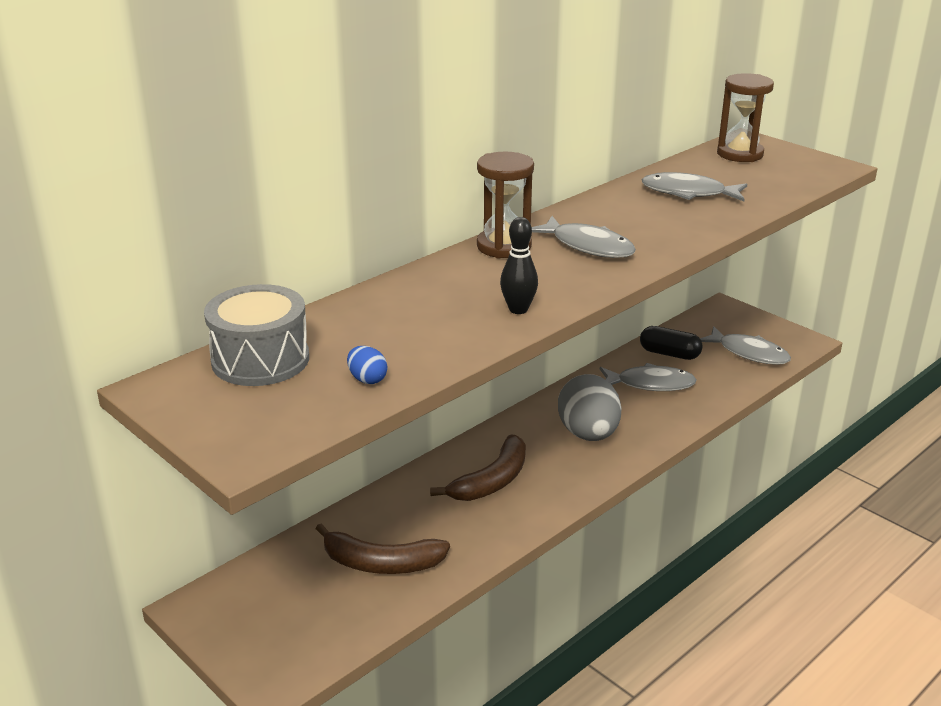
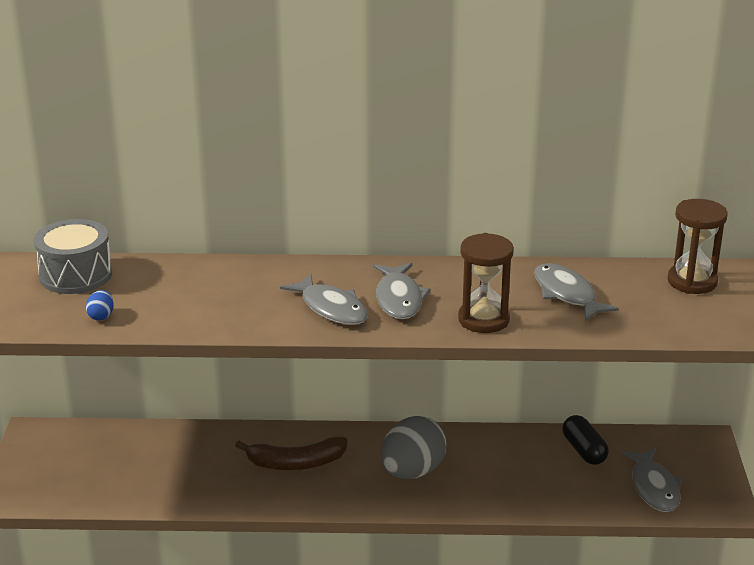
camera: 45 degrees right, 0 degrees up
(381, 563) = (153, 471): brown banana -> none
(504, 246) = (345, 271): brown hourglass -> brown hourglass (483, 319)
(518, 309) = (262, 319): black bowling pin -> none
(650, 384) = (525, 464): grey fish -> grey fish (331, 308)

